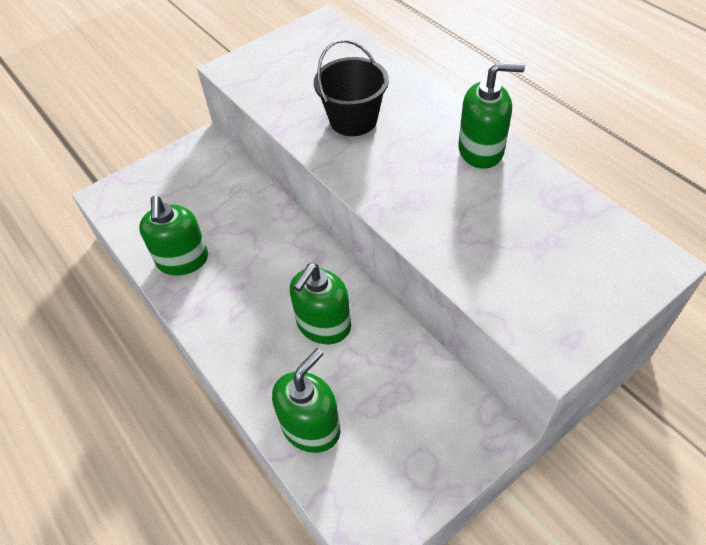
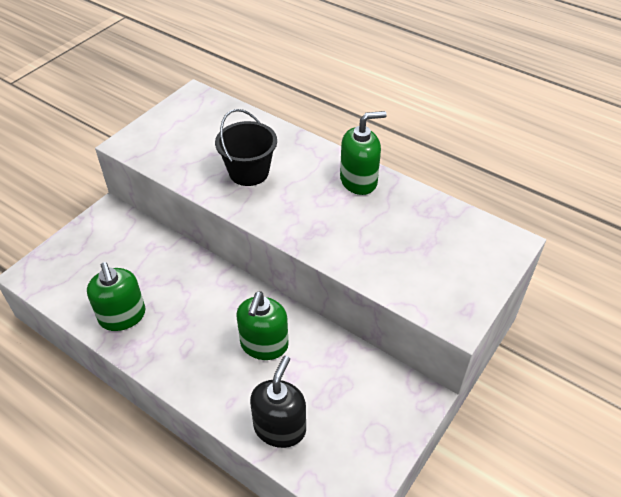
camera: 20 degrees left, 5 degrees down
(311, 427) = (280, 428): green soap dispenser -> black soap dispenser

